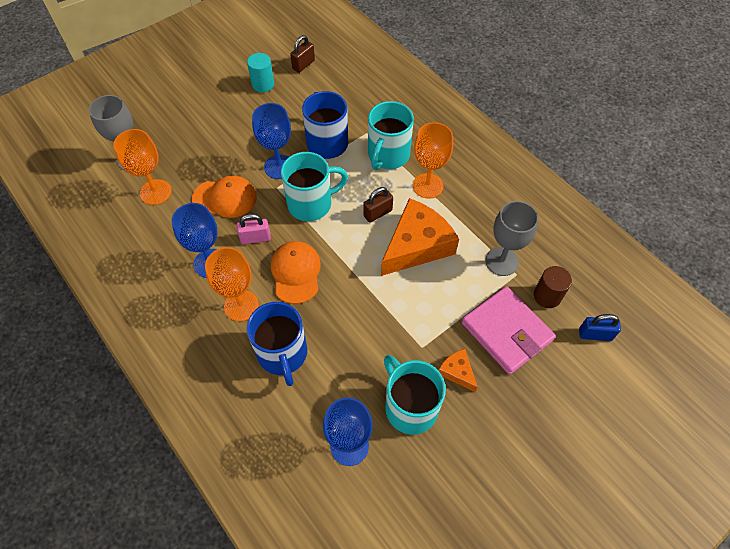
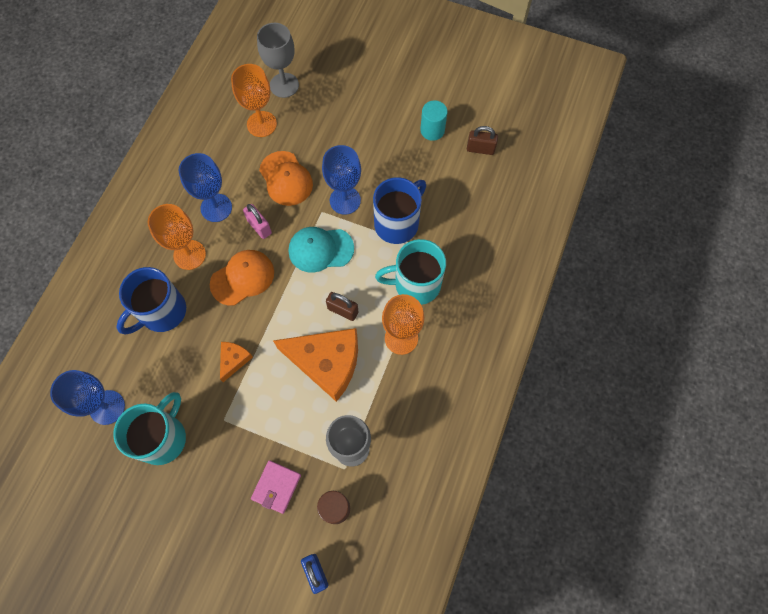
camera: 60 degrees right, 10 degrees up
(311, 203) = (320, 249): turquoise mug -> turquoise cap
(457, 372) = (214, 461): orange cheese -> orange cheese (234, 360)
(506, 332) = (276, 487): pink wallet -> pink wallet, size x0.57

